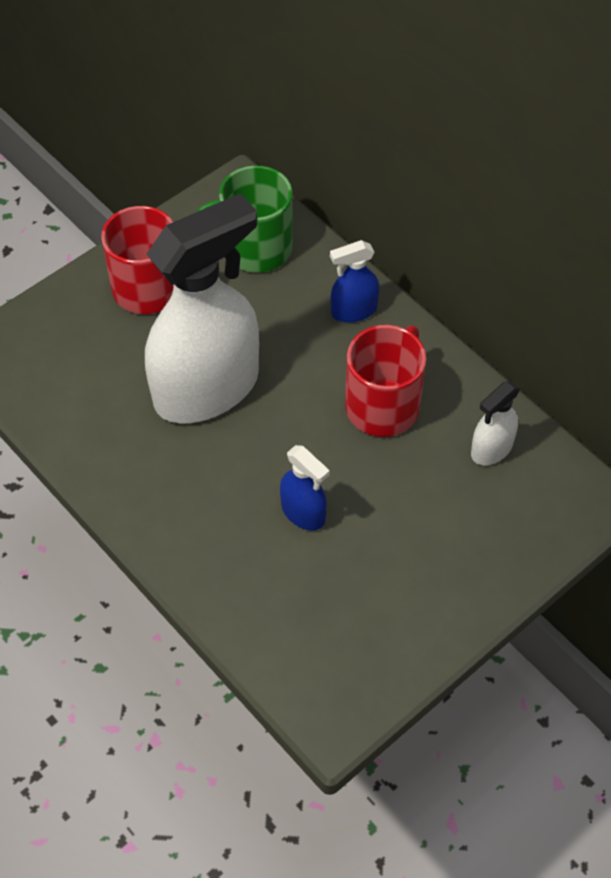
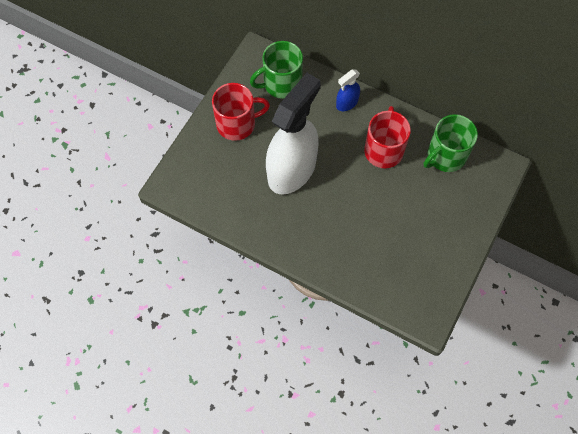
camera: 20 degrees left, 10 degrees up
(303, 512) = (369, 220): blue spray bottle -> none
(491, 449) = (445, 156): white spray bottle -> green mug

